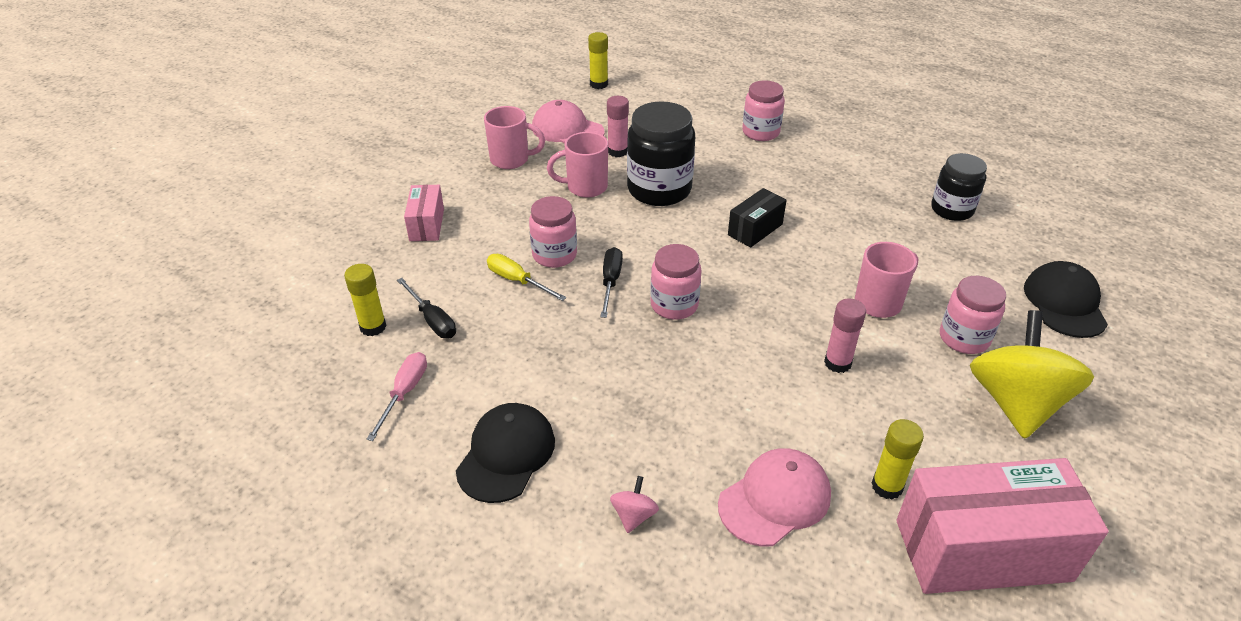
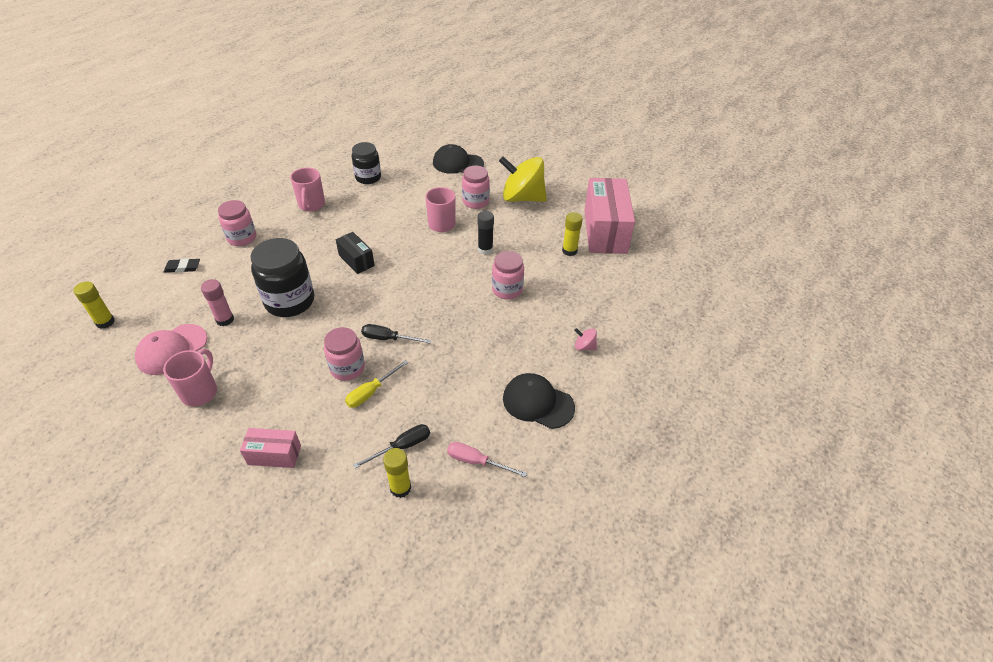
camera: 85 degrees left, 5 degrees up
(585, 187) = (267, 344): pink mug -> pink mug (311, 205)
(674, 305) = (421, 309): pink jar -> pink jar (507, 290)
(693, 106) = (183, 268): none -> black eraser
(775, 499) = (576, 290): pink cap -> none
(837, 363) = (485, 249): pink glue stick -> black glue stick

